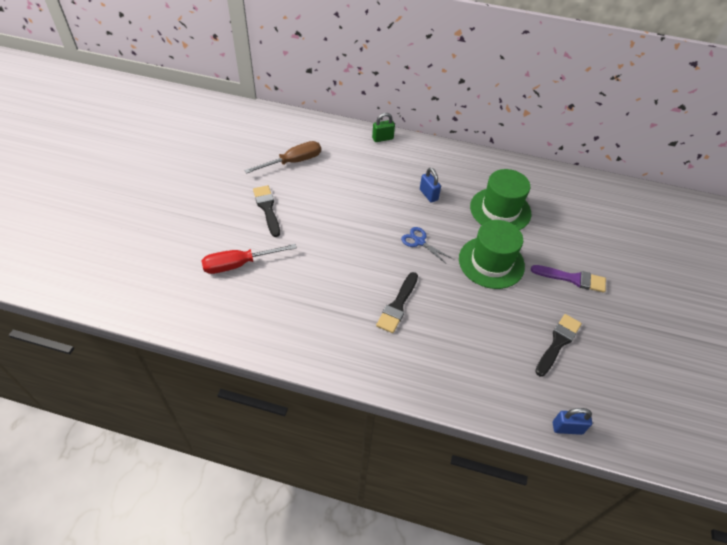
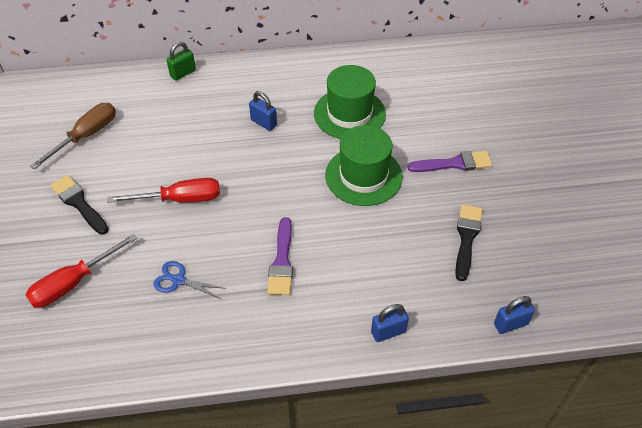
camera: 20 degrees left, 0 degrees up
(341, 231) = (180, 199): none -> red screwdriver
(398, 305) = (282, 261): black brush -> purple brush
(419, 242) = (276, 180): blue scissors -> blue scissors (178, 280)
(459, 393) = (388, 332): none -> blue padlock

